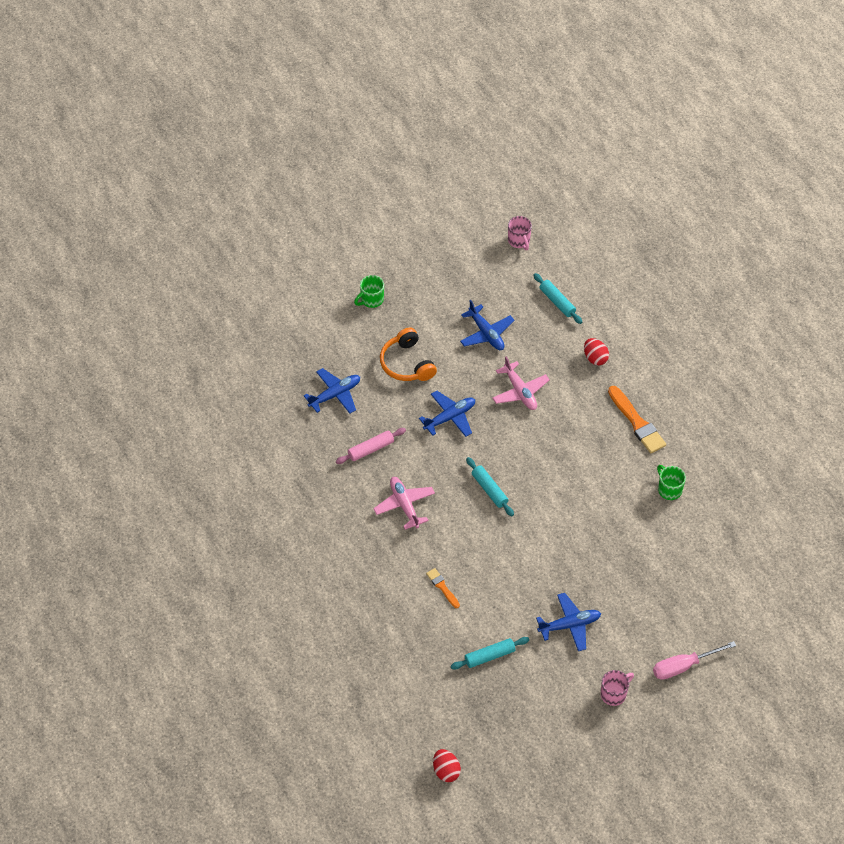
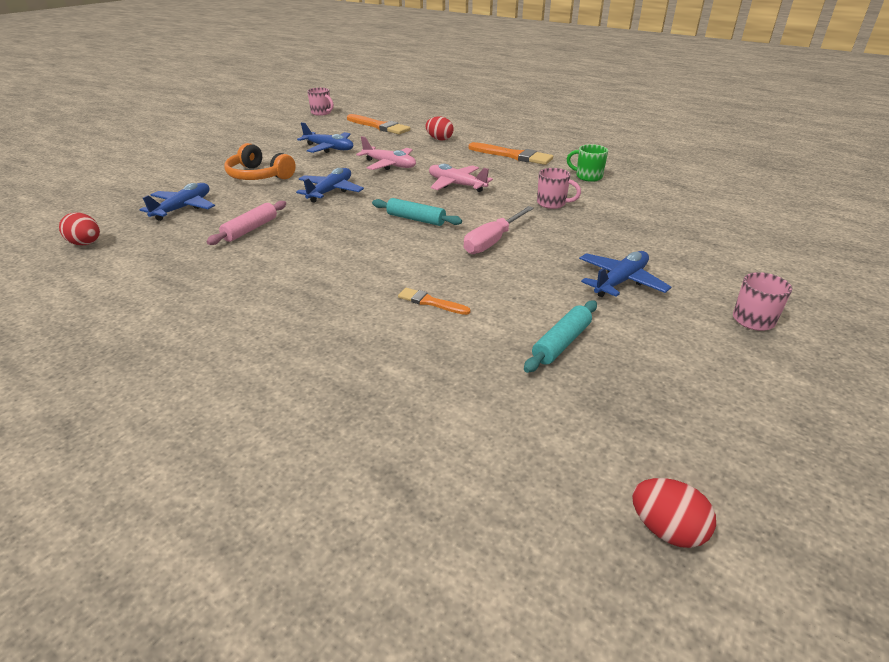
camera: 30 degrees left, 20 degrees down
(262, 419) = (86, 244): none -> red egg
(371, 300) = (198, 156): green mug -> none
(404, 505) = (323, 254): pink plane -> pink plane (456, 185)
(557, 302) = (379, 126): turquoise rolling pin -> orange brush
(604, 516) = (552, 203): none -> pink mug
(683, 666) = (780, 270): pink screwdriver -> pink screwdriver (493, 241)

